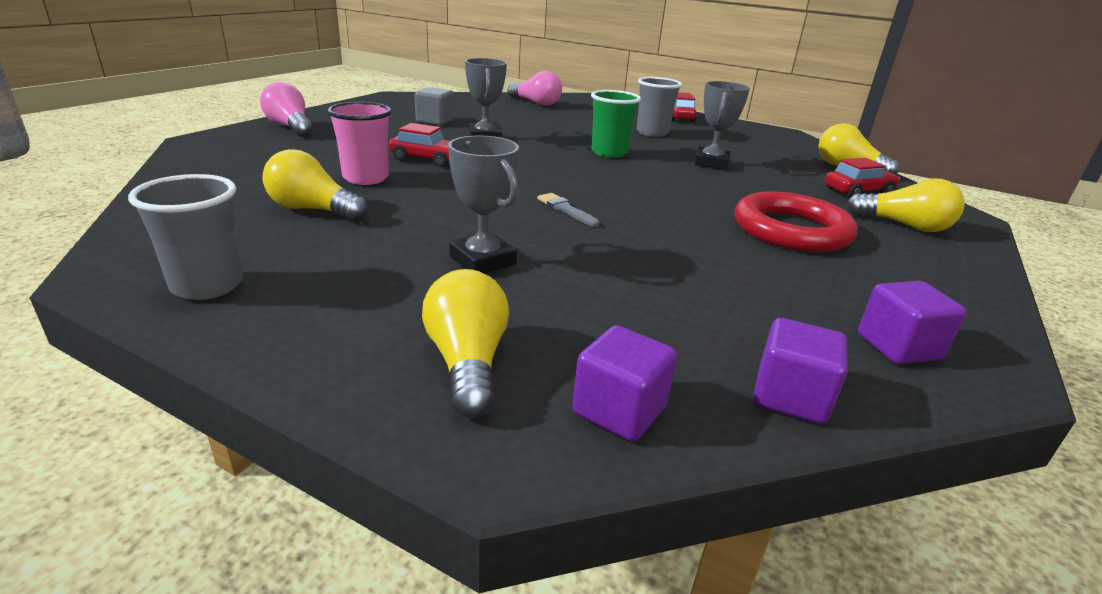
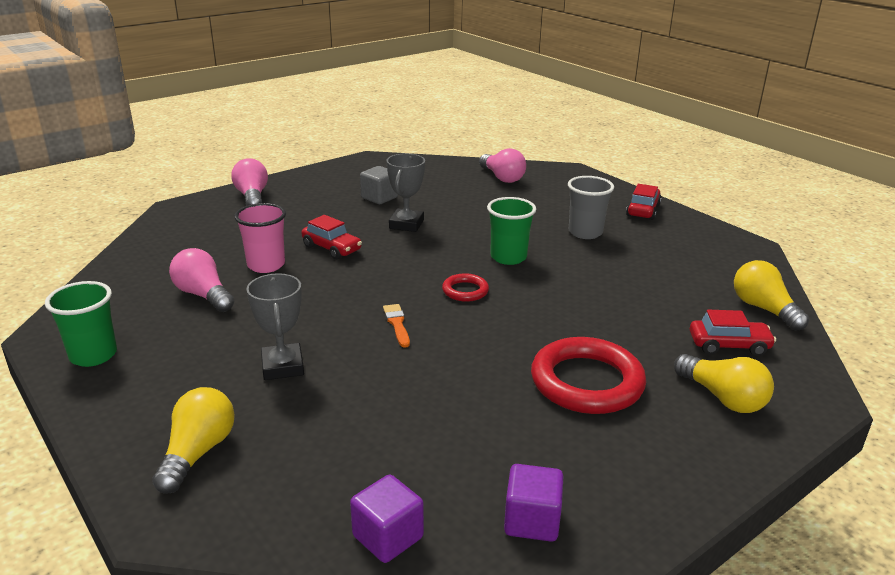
camera: 25 degrees right, 0 degrees up
(207, 285) = (93, 355): grey cup -> green cup
(313, 210) = (203, 295): yellow light bulb -> pink light bulb
(565, 209) = (397, 324): grey brush -> orange brush
(600, 179) = (465, 291): none -> red ring
(619, 410) = (259, 513): purple cube -> none
(711, 163) = (603, 283): grey trophy -> none

